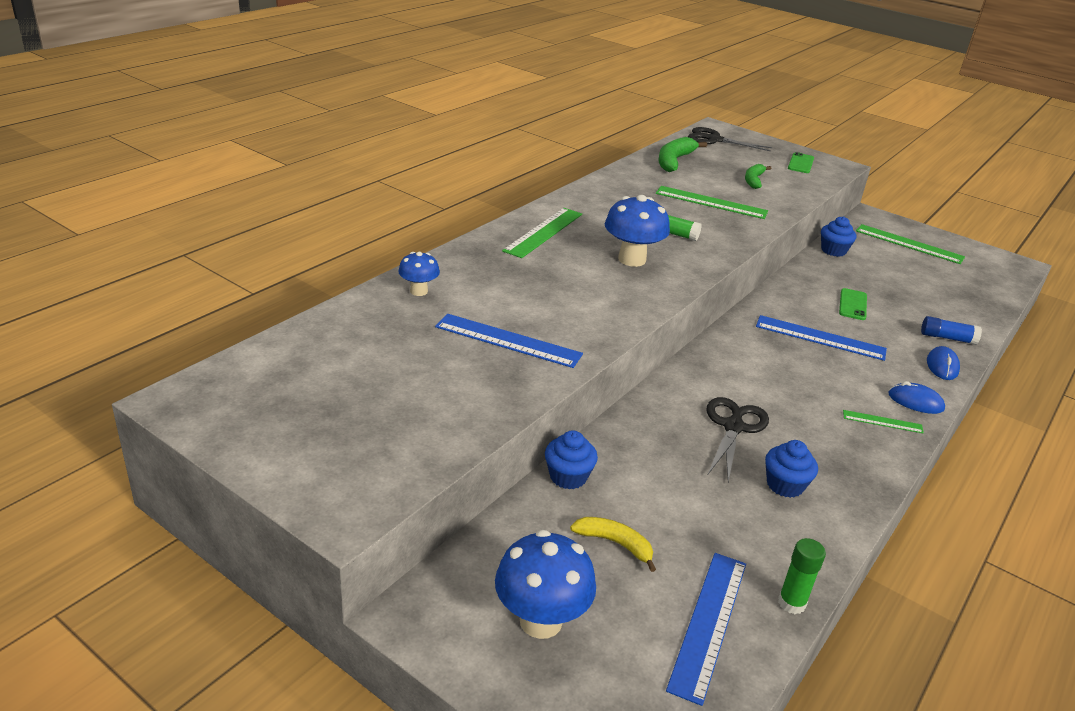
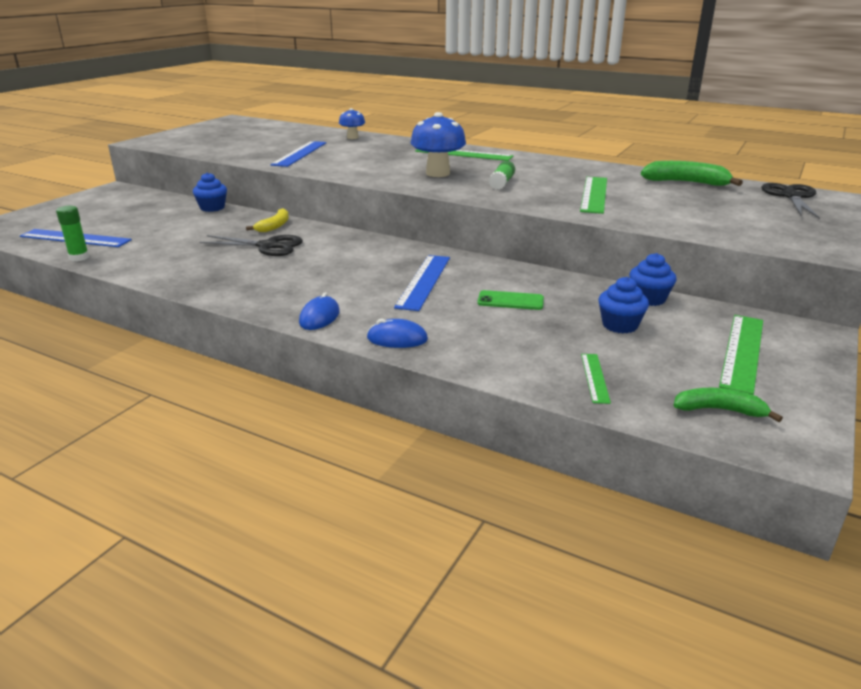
camera: 85 degrees right, 5 degrees down
(541, 621) = (98, 207): blue mushroom -> none
(615, 543) = (149, 219): yellow banana -> yellow banana (274, 226)
(753, 180) = (687, 210): green banana -> green banana (719, 410)
(785, 485) = (196, 260): blue cupcake -> blue cupcake (620, 325)
(800, 163) = (794, 232): green phone -> none
(882, 421) = (282, 299): green ruler -> green ruler (595, 377)
(947, 338) = (467, 349): blue glue stick -> none

